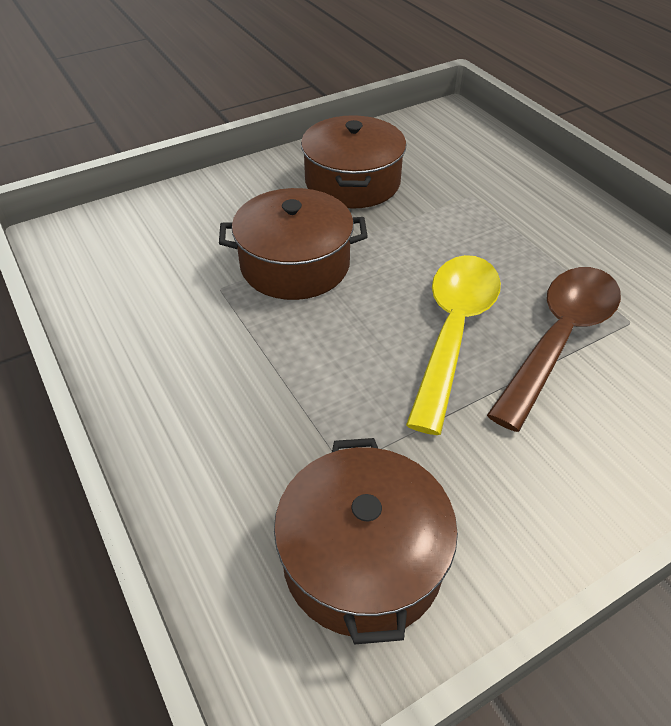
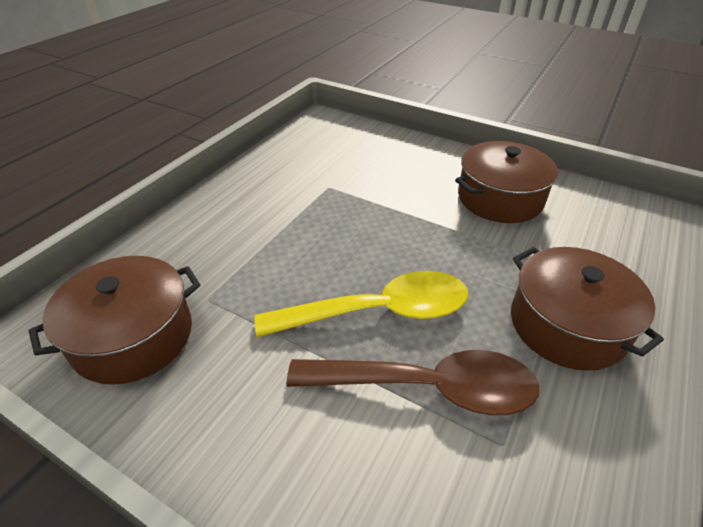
camera: 60 degrees right, 5 degrees down
(295, 264) = (379, 207): brown pot -> brown pot (567, 325)

